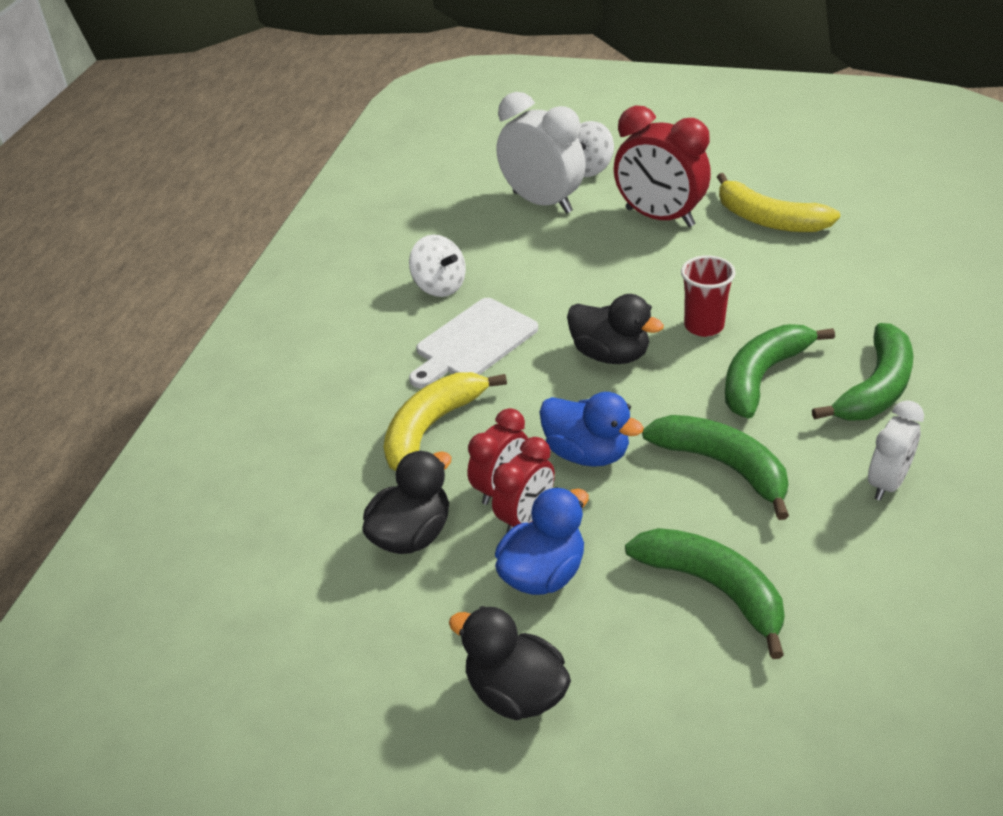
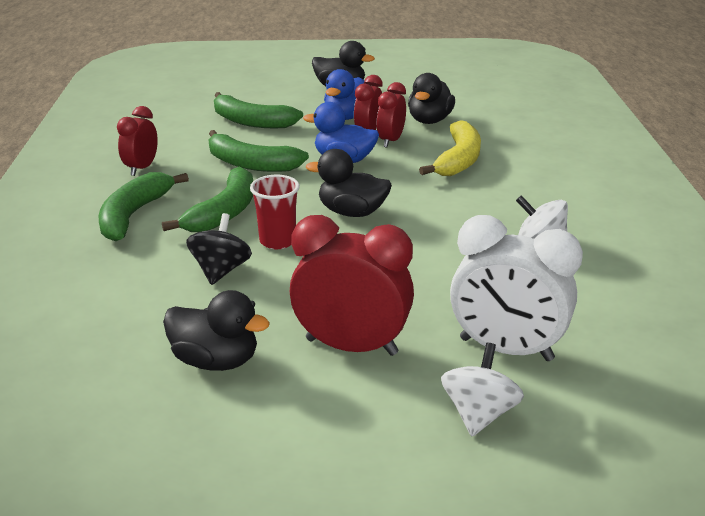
camera: 160 degrees right, 10 degrees down
(473, 342) = (470, 207): white cutting board -> none
(766, 298) = (221, 270): none -> black spinning top
(769, 219) = (216, 360): yellow banana -> black duck
(887, 483) = (141, 168): white clock -> red clock

